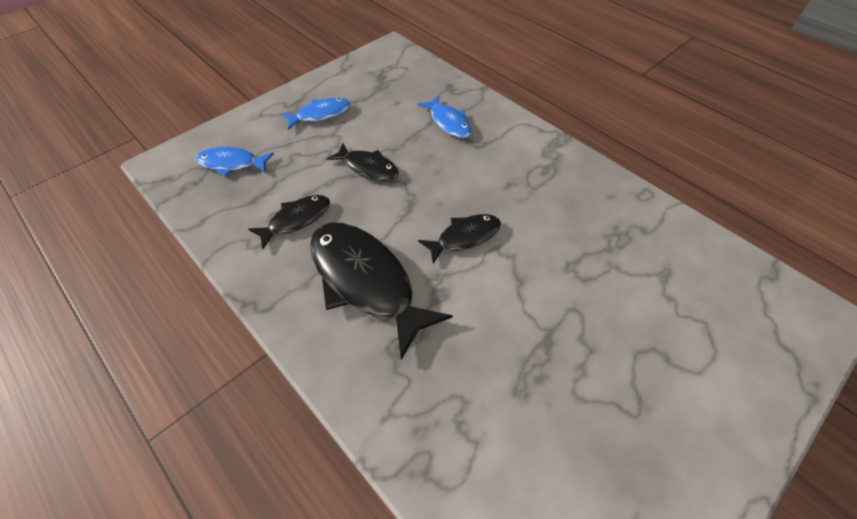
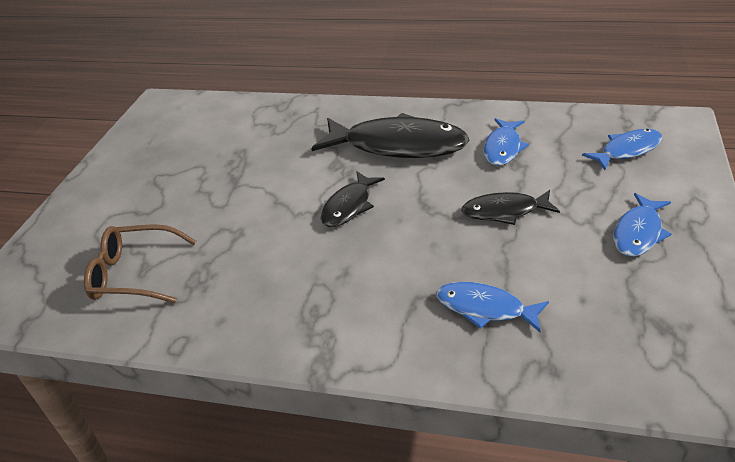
camera: 150 degrees right, 15 degrees down
(296, 220) = (503, 148): black fish -> blue fish
(674, 273) = (134, 274): none -> brown glasses

